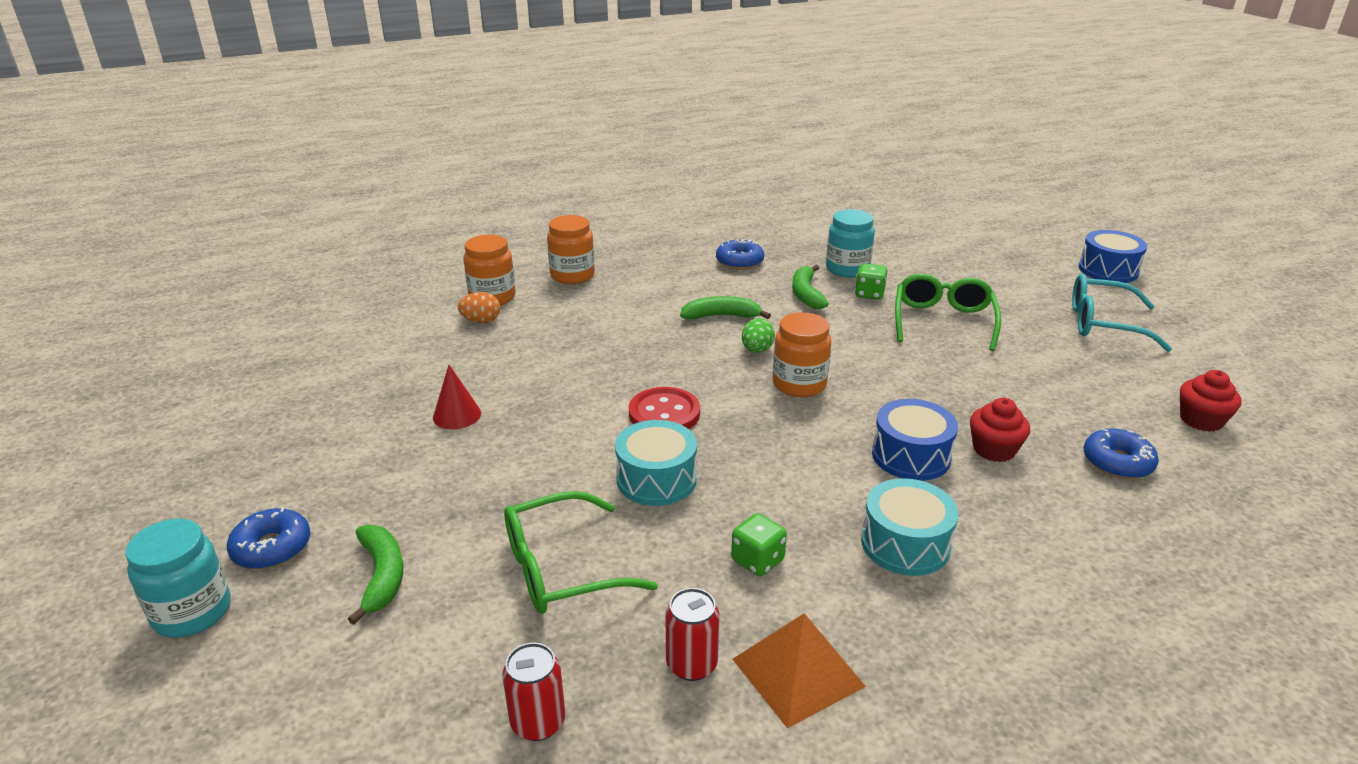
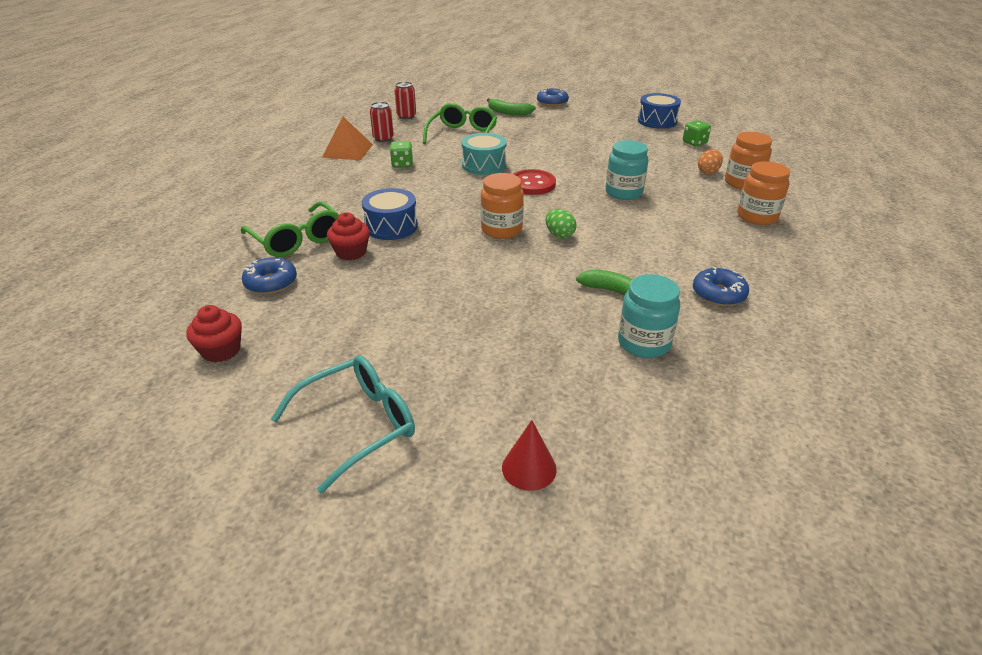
camera: 130 degrees right, 5 degrees up
(192, 612) = (534, 91): turquoise jar -> turquoise jar (623, 192)
(457, 415) = (602, 144): red cone -> red cone (529, 468)
(721, 316) = (623, 243): green banana -> none
(869, 294) = (581, 325): green dice -> green dice (694, 143)
(905, 544) = (351, 194): turquoise drum -> none
(943, 321) = (491, 332): green glasses -> green glasses (297, 239)
(1108, 270) = (420, 557): blue drum -> blue drum (657, 121)

